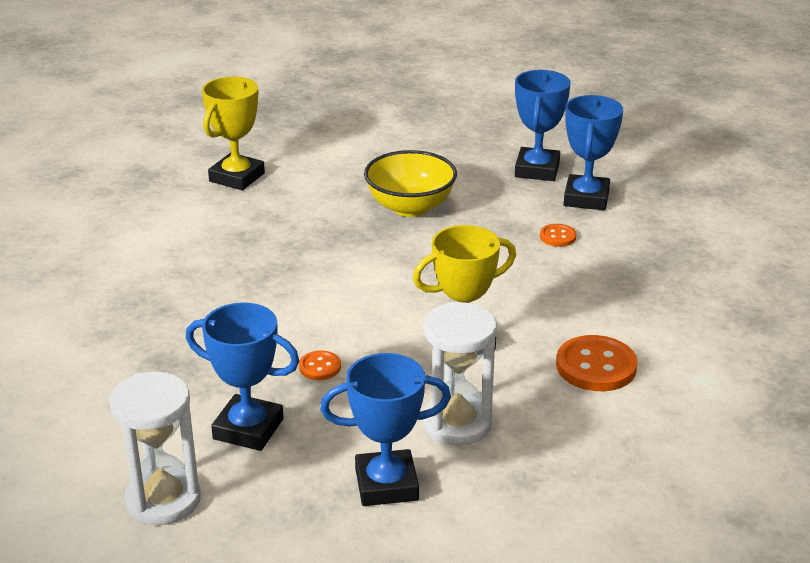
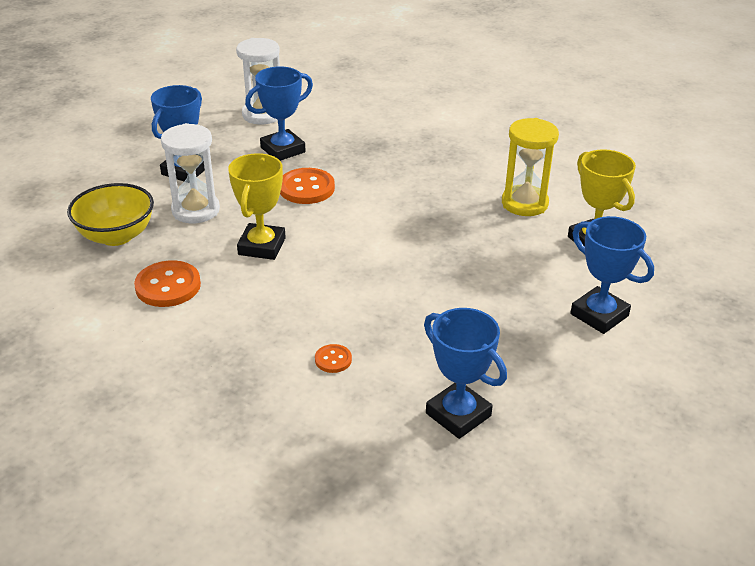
camera: 125 degrees right, 5 degrees up
(204, 226) = (524, 203): none -> yellow hourglass
(320, 367) = (306, 188): orange button -> orange button, size x1.91
(410, 207) = (461, 304): yellow bowl -> yellow bowl (116, 236)
(586, 198) = (375, 416): blue trophy -> blue trophy (599, 315)

